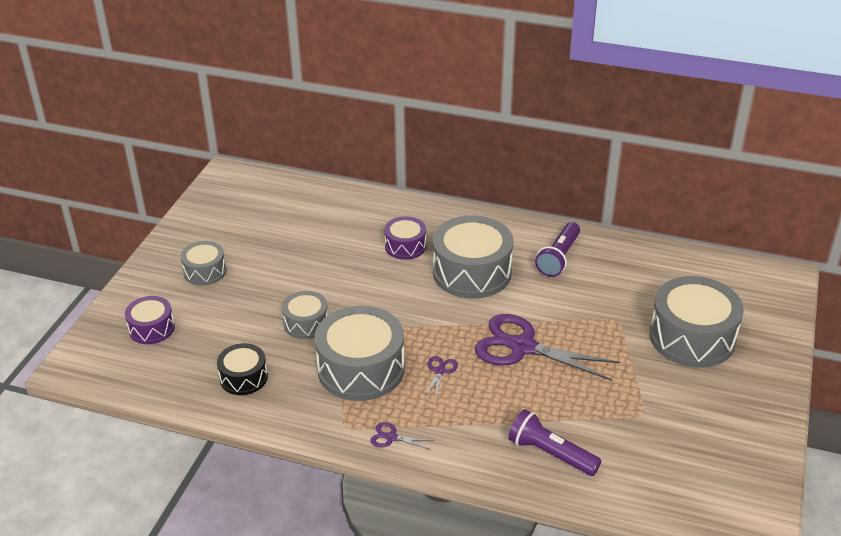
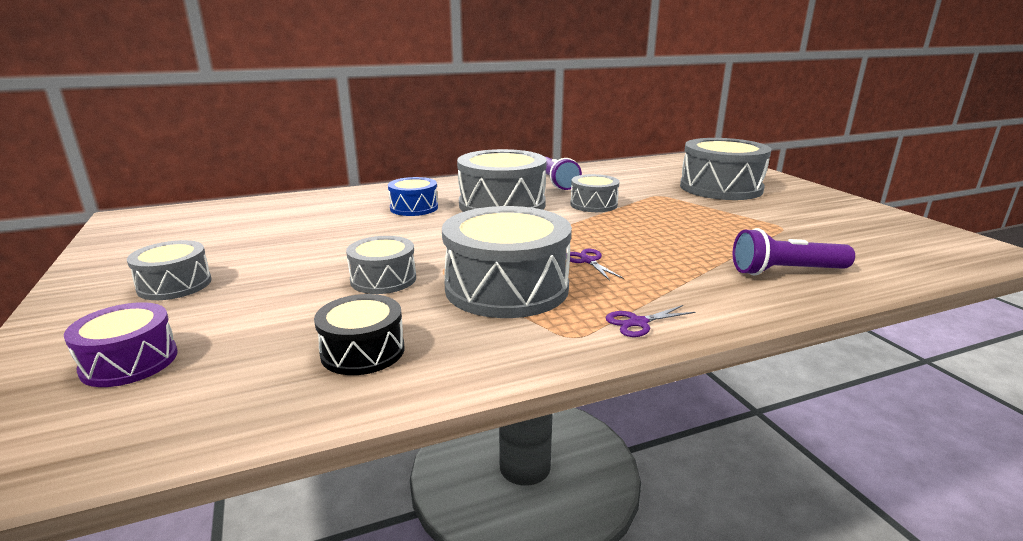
camera: 40 degrees left, 15 degrees down
(405, 246) = (414, 208): purple drum -> blue drum
(522, 347) = (625, 226): purple scissors -> none
(541, 307) = (593, 204): none -> grey drum

